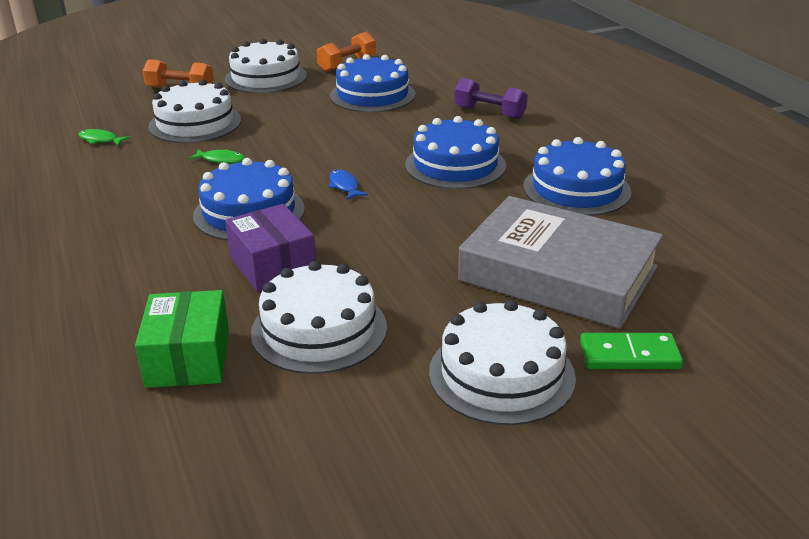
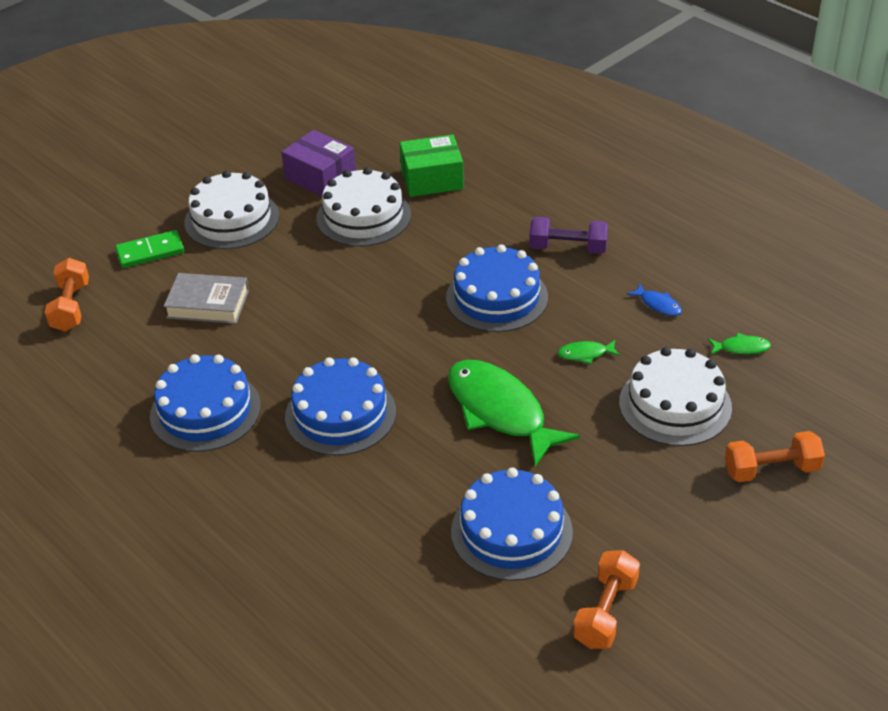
camera: 160 degrees right, 10 degrees up
(188, 358) = (432, 179): green box -> green box turned 75 degrees counterclockwise
(265, 77) = (690, 534): white cake -> none
(273, 265) = (433, 253): purple box -> purple box (320, 177)
(325, 143) = (500, 411): none -> green fish
(345, 186) = (435, 352): blue fish -> blue fish (658, 305)
(489, 113) = (338, 532): purple dumbbell -> purple dumbbell (568, 248)
(558, 274) = (208, 304): grey book -> grey book, size x0.53
(735, 309) = (71, 307): none -> orange dumbbell

